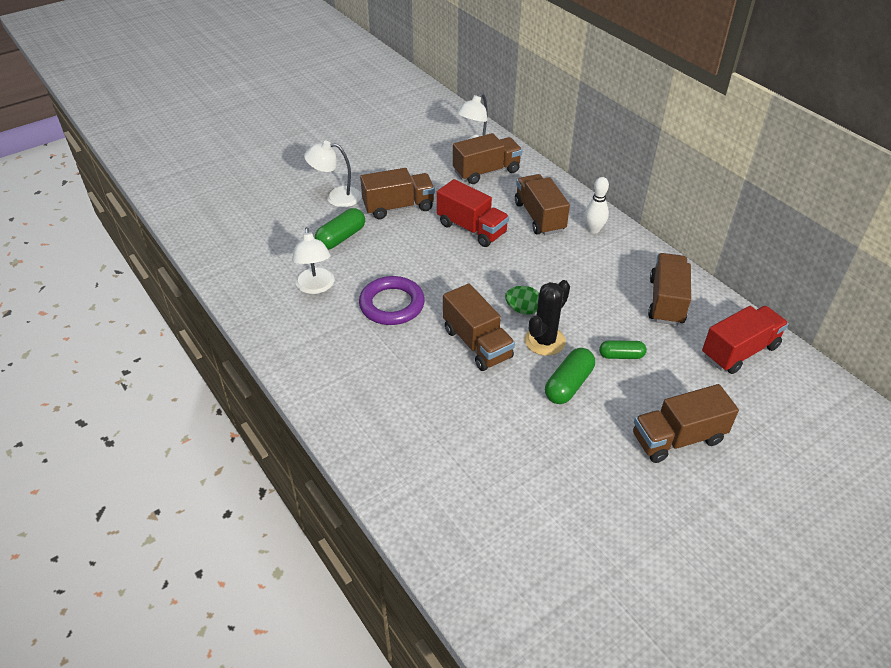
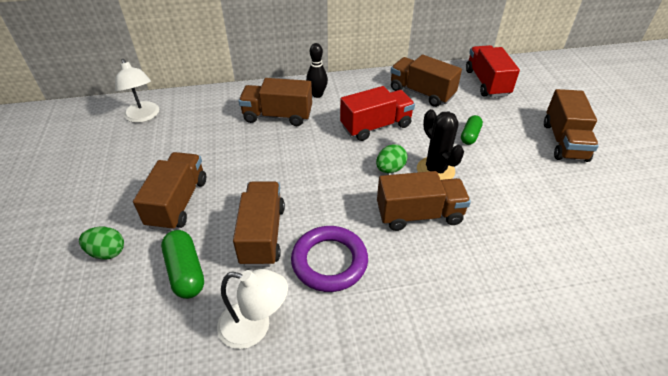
camera: 65 degrees left, 0 degrees up
(336, 197) = (107, 252): white lamp -> green egg
(471, 229) = (258, 162): red truck -> red truck (376, 126)
(486, 171) = (185, 123): brown truck -> brown truck (262, 235)
(568, 384) = (492, 175): green capsule -> none
(593, 229) = (317, 94): white bowling pin -> black bowling pin

